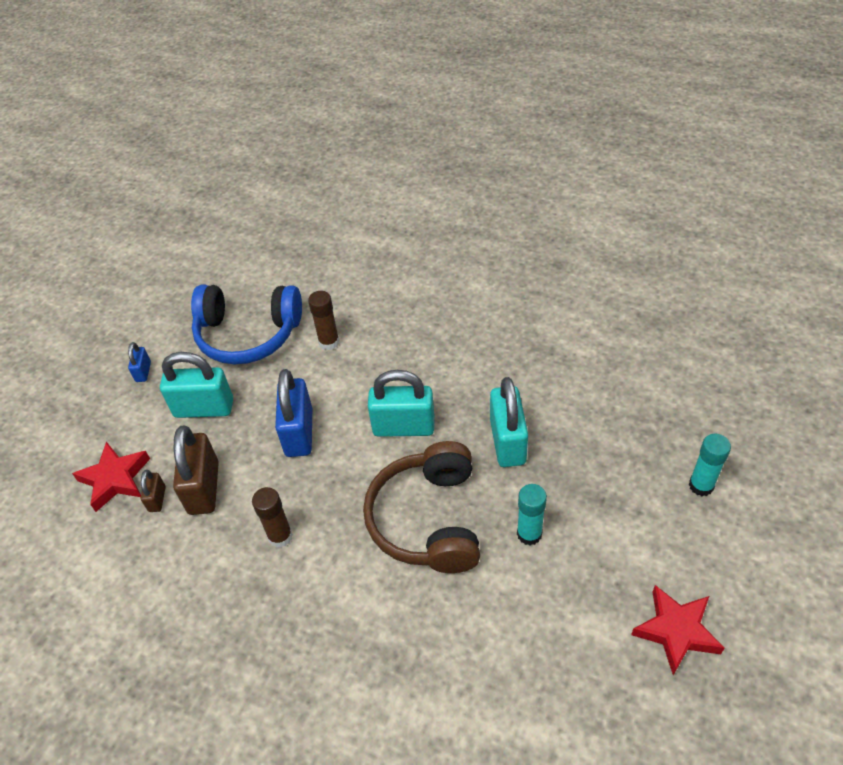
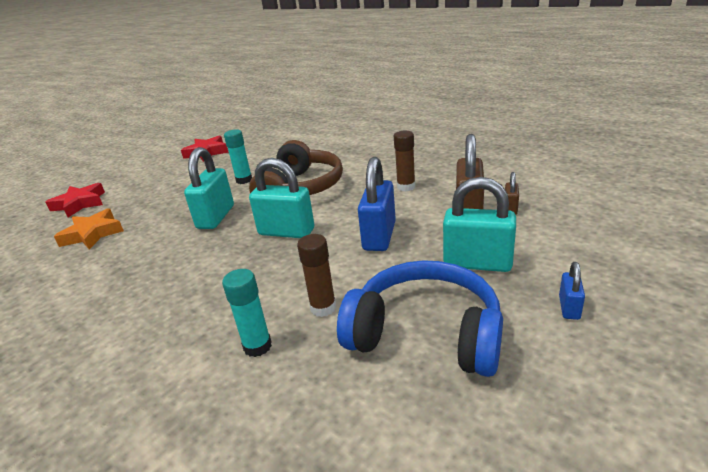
camera: 165 degrees left, 20 degrees down
(115, 479) = (557, 222): red star -> red star (80, 204)
(641, 393) = (93, 234): none -> orange star
(701, 485) = (126, 191): turquoise glue stick -> turquoise glue stick (257, 346)

